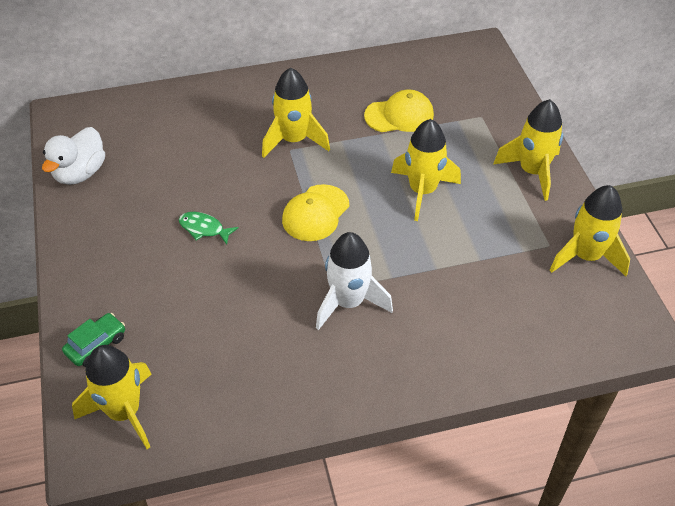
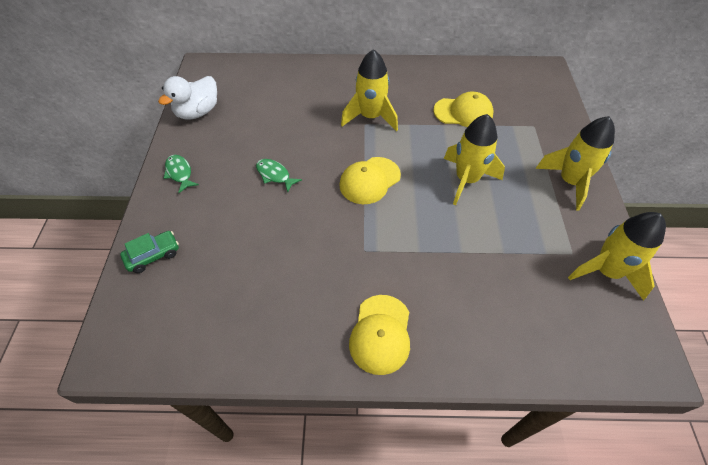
camera: 15 degrees right, 5 degrees up
(88, 249) = (180, 173): none -> green fish
(124, 412) = (151, 322): yellow rocket -> none
(348, 302) = (374, 266): white rocket -> none
(375, 366) = (380, 334): none -> yellow cap

